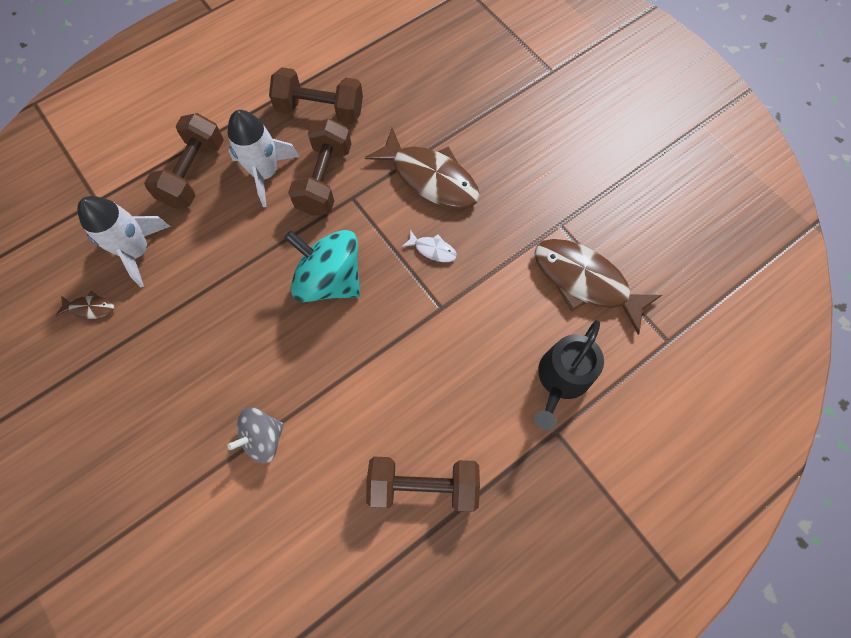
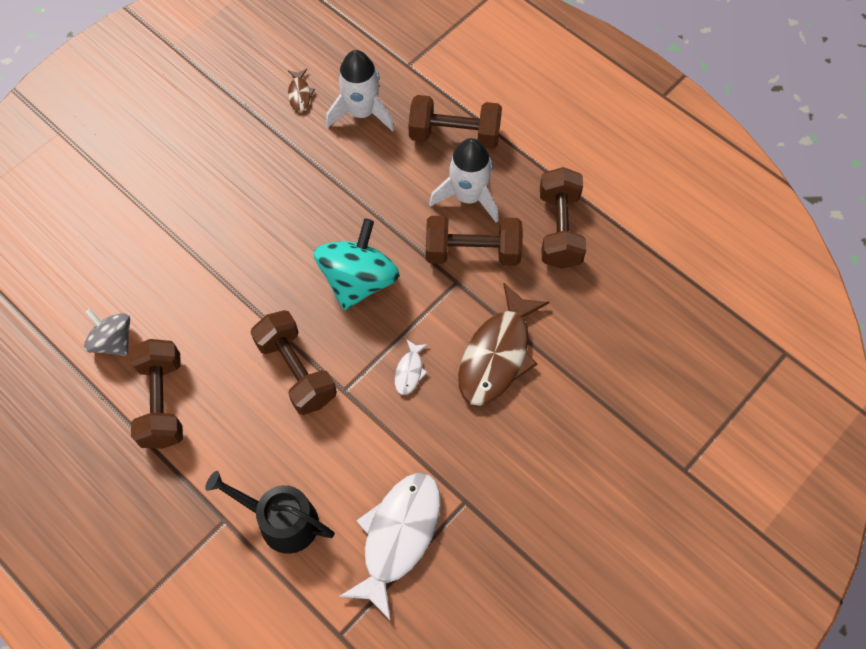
camera: 80 degrees right, 5 degrees down
(263, 438) = (195, 259): grey spinning top -> grey spinning top (113, 341)
(413, 348) = (296, 371): none -> brown dumbbell
(585, 281) = (398, 536): brown fish -> white fish

